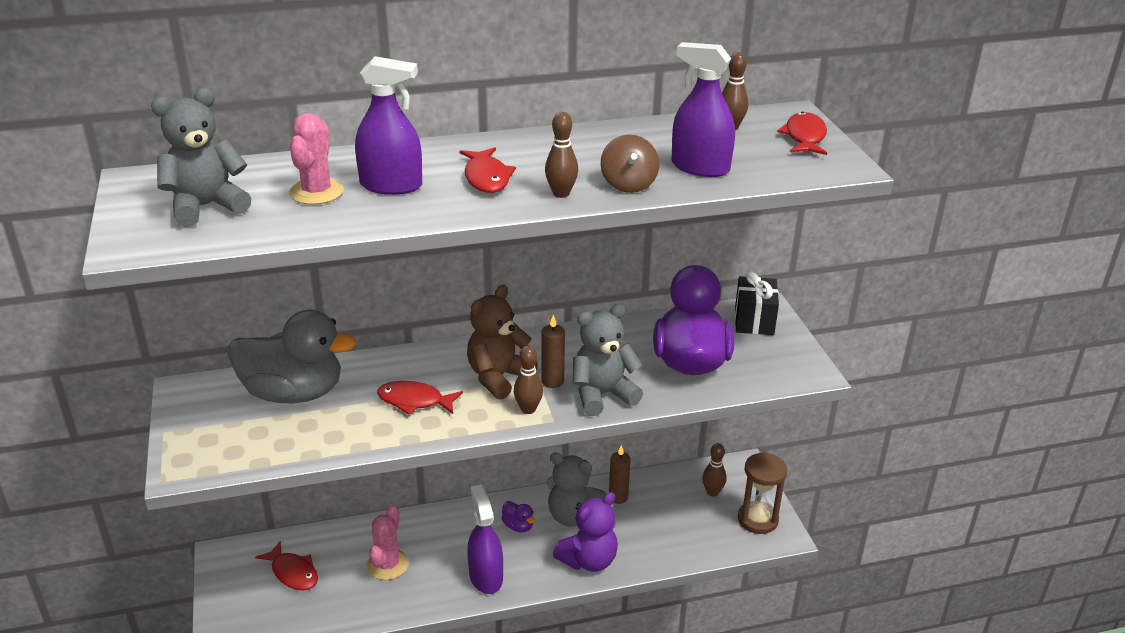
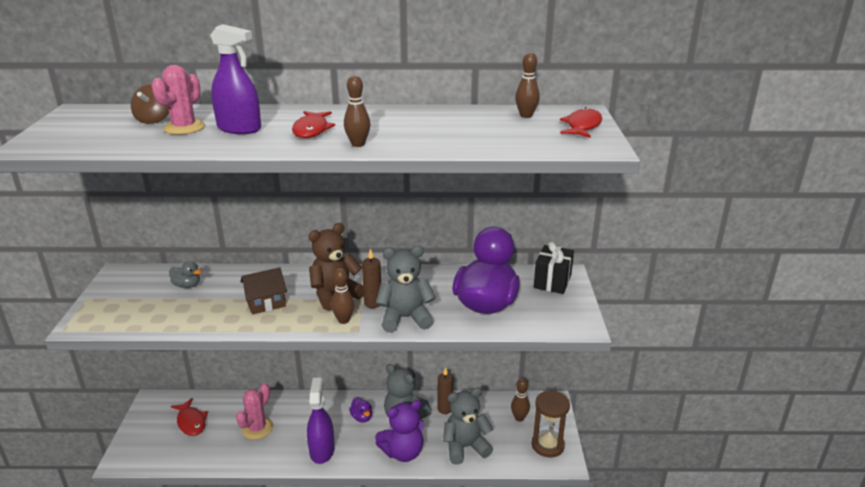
camera: 15 degrees right, 5 degrees down
(206, 206) = (102, 129): grey teddy bear -> grey teddy bear (465, 447)
(294, 393) = (187, 285): grey duck -> grey duck, size x0.40
(414, 401) = (265, 302): red fish -> brown house
(628, 184) = (415, 143): brown spinning top -> brown spinning top (155, 119)
(700, 167) = (481, 138): purple spray bottle -> none

